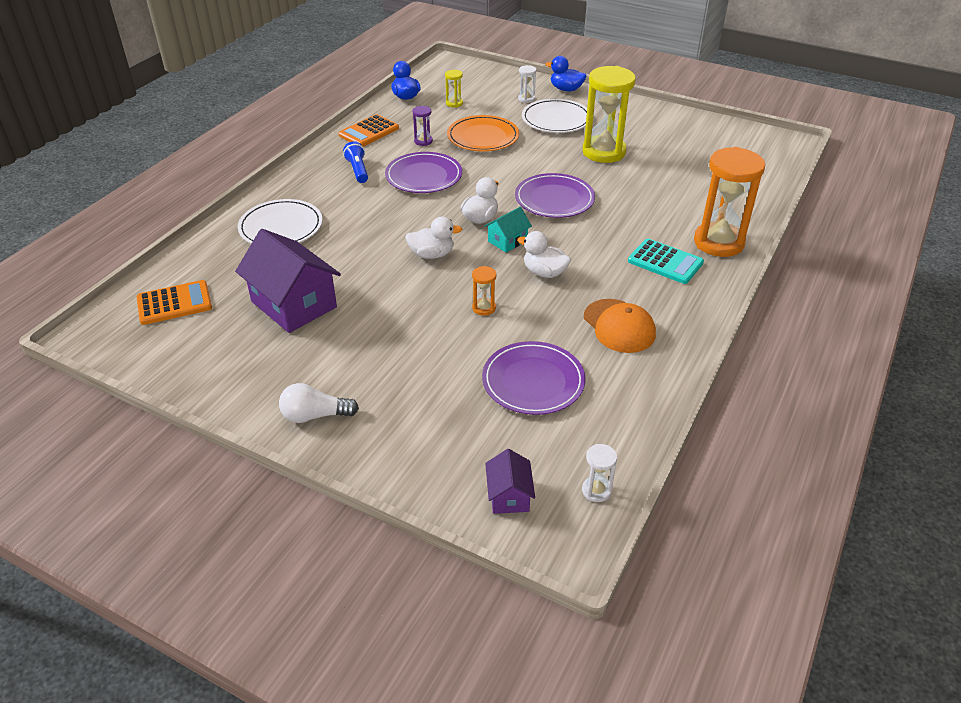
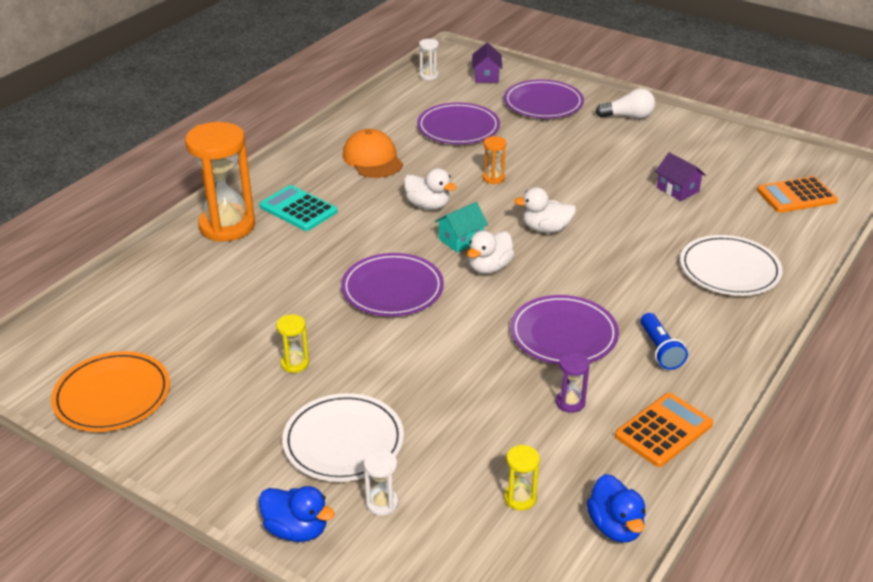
camera: 175 degrees left, 5 degrees down
(294, 304) = (677, 189): purple house -> purple house, size x0.50
(425, 436) = (543, 103): none -> purple plate
(483, 137) = (474, 406): orange plate -> orange plate (112, 395)
(604, 152) = (295, 363): yellow hourglass -> yellow hourglass, size x0.43

